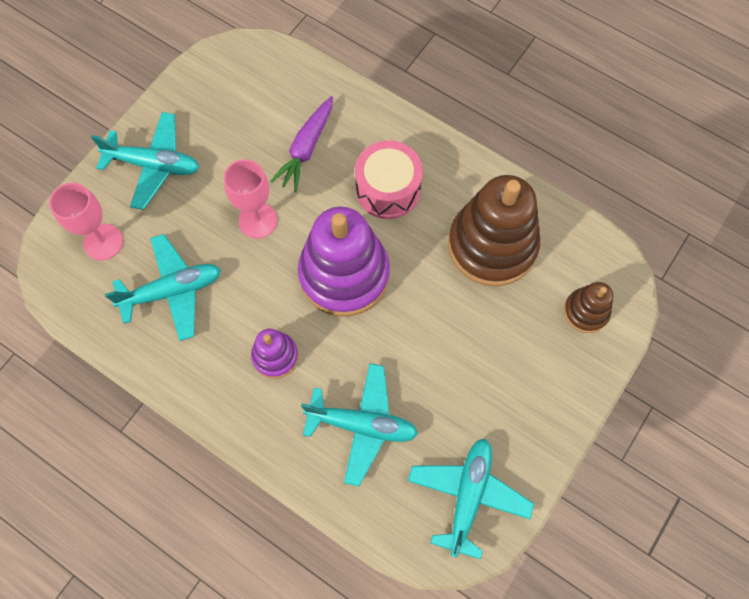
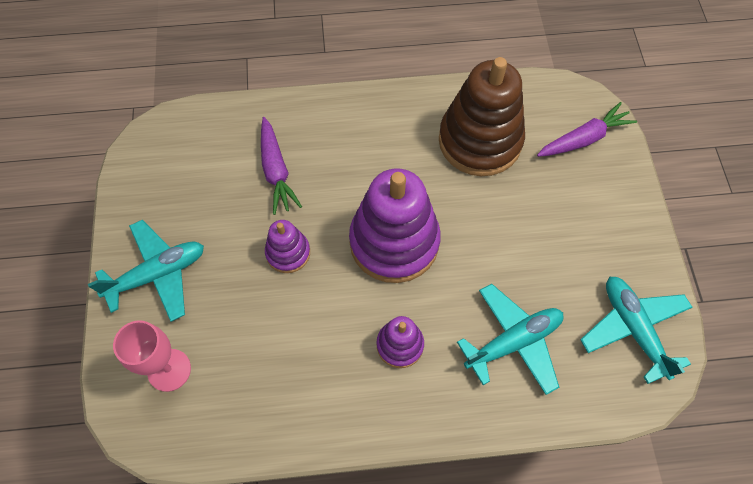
camera: 40 degrees left, 5 degrees down
(172, 291) = (268, 362): turquoise plane -> none
(258, 220) = (288, 253): pink goblet -> purple stacking toy
(388, 189) = (368, 156): pink drum -> none
(585, 311) = (584, 138): brown stacking toy -> purple carrot

